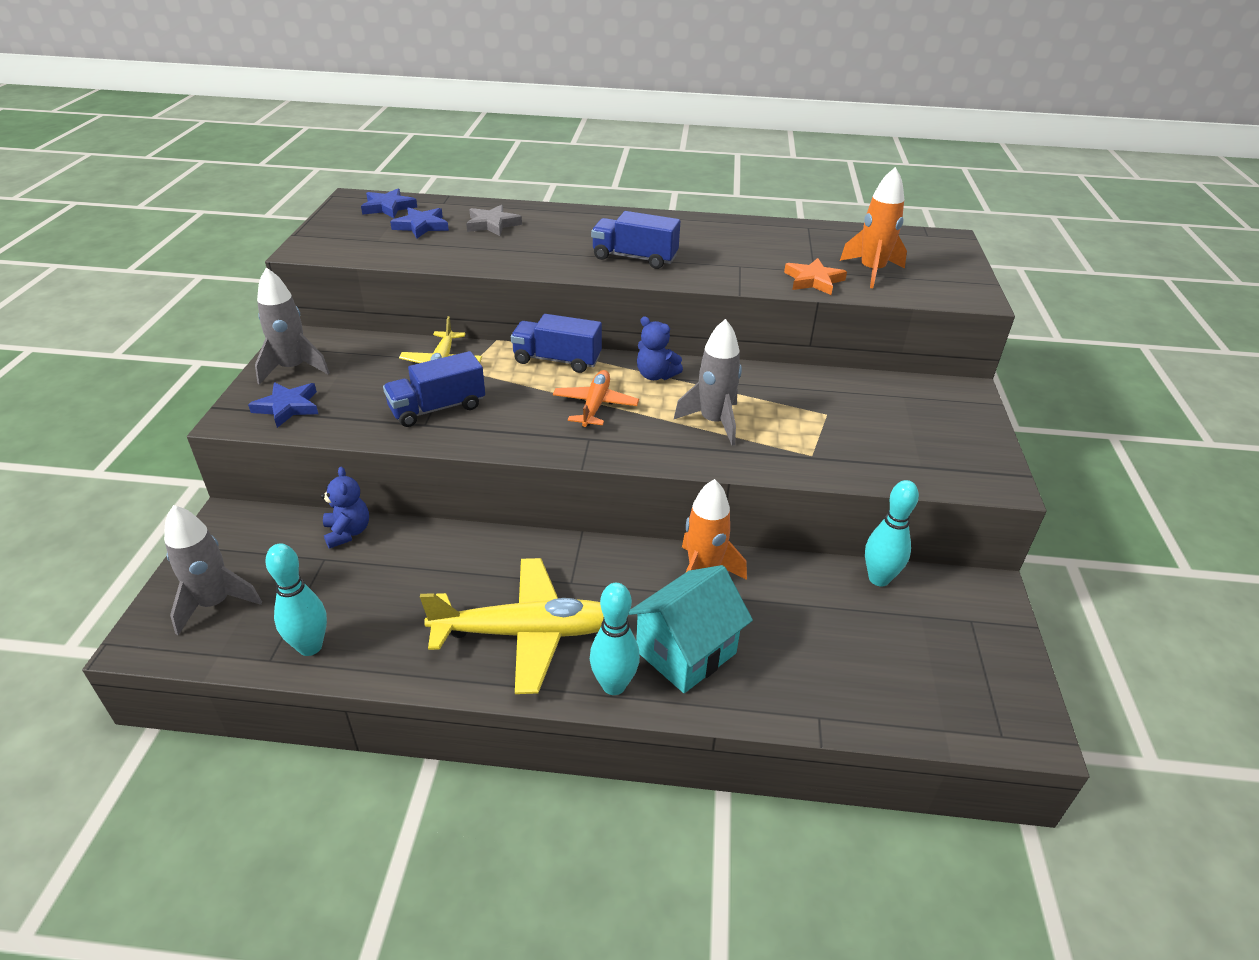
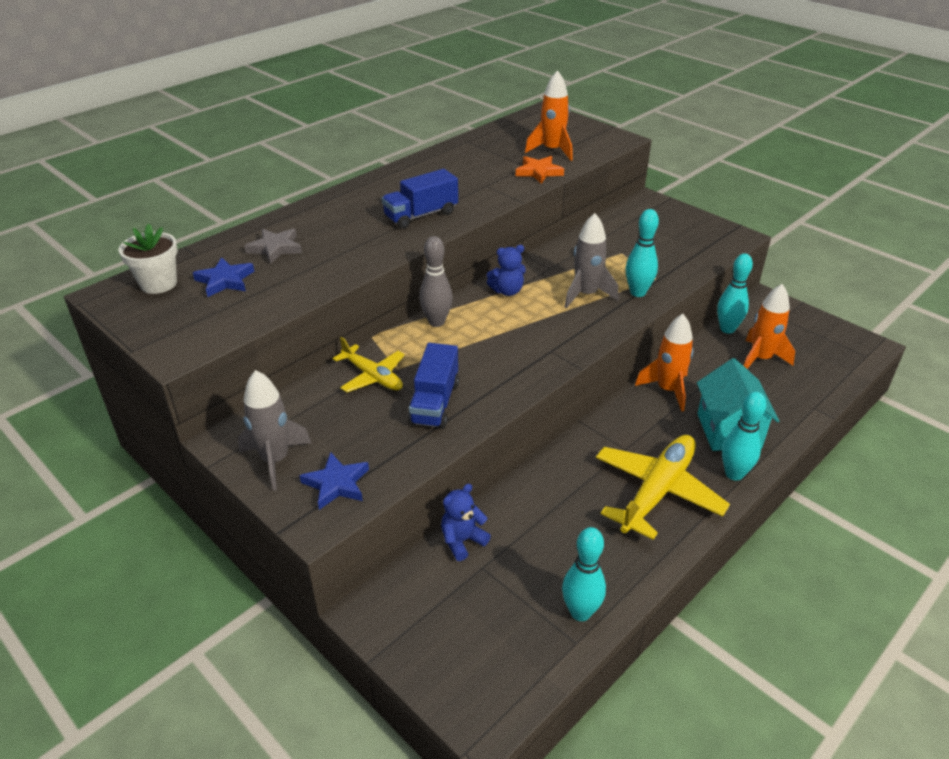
camera: 50 degrees left, 0 degrees up
(215, 603) = (477, 657): grey rocket -> none
(348, 532) = (462, 541): blue teddy bear -> blue teddy bear turned 60 degrees counterclockwise
(388, 207) = (158, 283): blue star -> white flower pot
(557, 360) = (436, 322): blue truck -> grey bowling pin
(595, 406) = (515, 331): orange plane -> none
(765, 453) = (637, 292): none -> turquoise bowling pin
(857, 630) = (760, 359): none -> orange rocket

